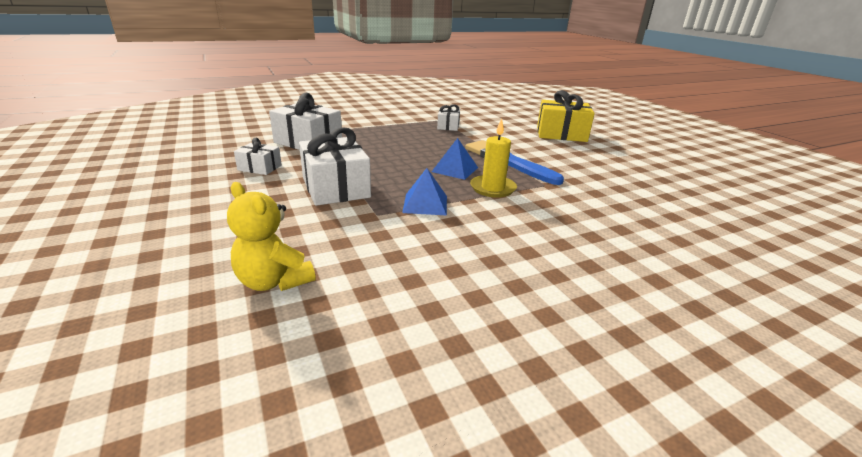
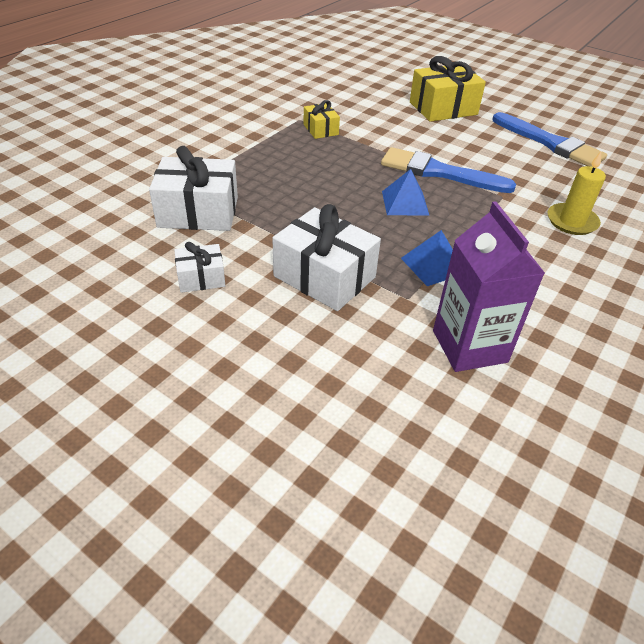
camera: 30 degrees left, 15 degrees up
(274, 281) = (423, 421): yellow teddy bear -> none
(382, 254) = (469, 346): none -> purple carton
(448, 126) = (320, 129): white gift -> yellow gift
(492, 188) = (466, 219): yellow candle -> yellow candle (571, 221)
(636, 168) = (550, 143): none -> blue brush

